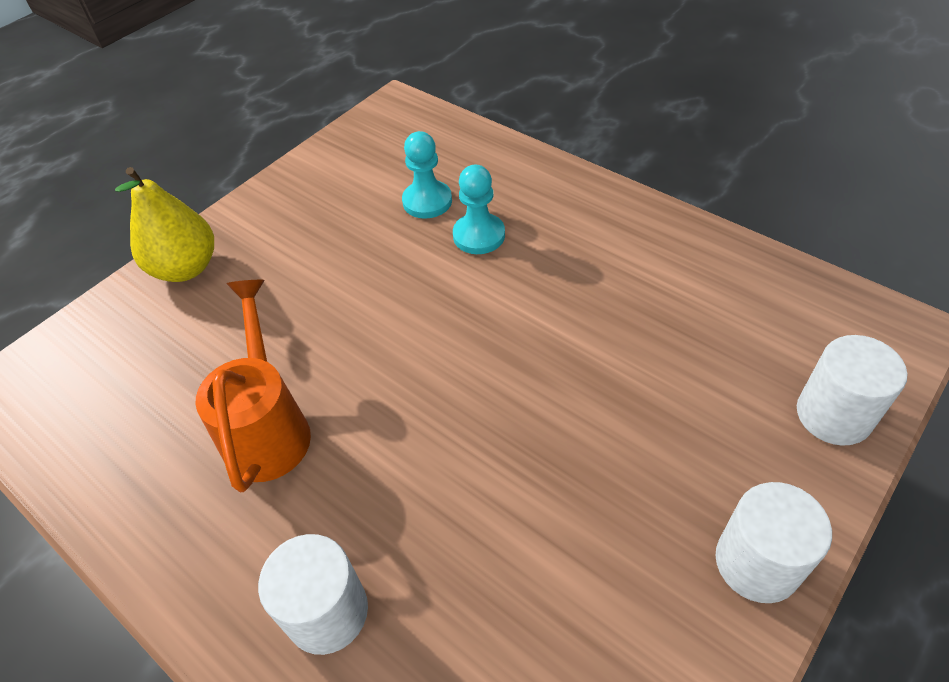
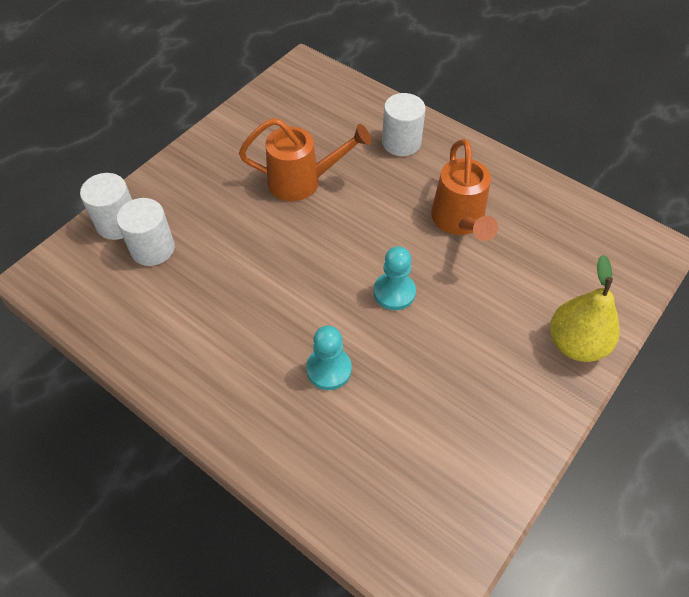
camera: 175 degrees right, 5 degrees up
(427, 201) = (378, 413): turquoise pawn -> turquoise pawn (394, 292)
(528, 506) = (302, 181): none -> orange watering can
(757, 563) = (193, 159): white cylinder -> white cylinder (152, 248)

